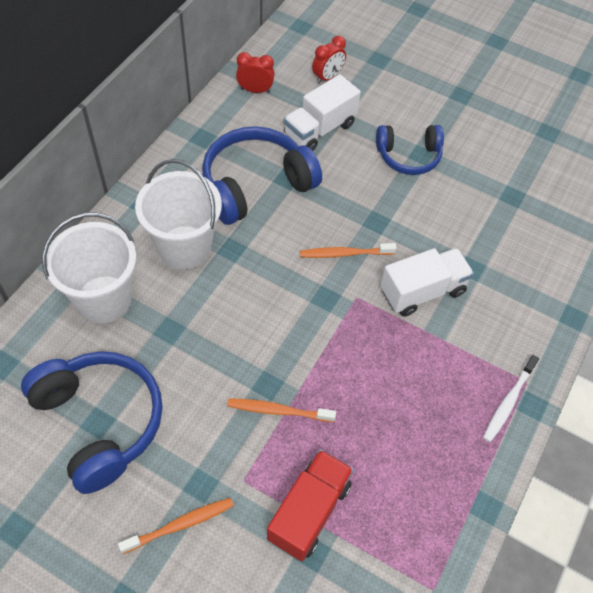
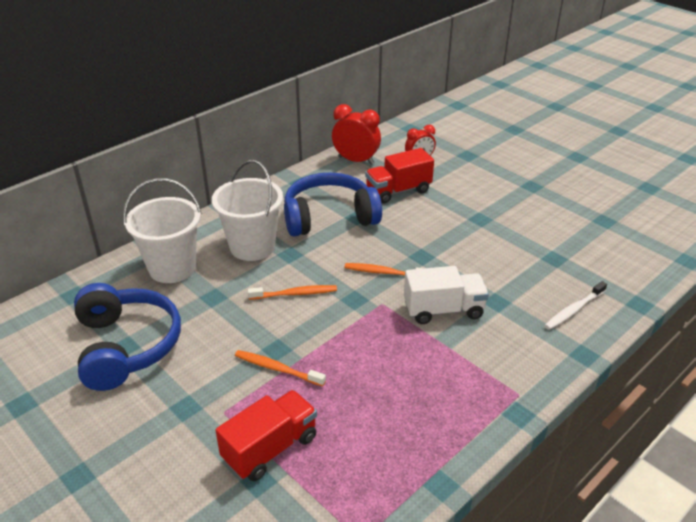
camera: 20 degrees right, 20 degrees down
(180, 525) = (153, 432): orange toothbrush -> orange toothbrush (294, 294)
(255, 90) = (356, 160): red clock -> red clock, size x1.56
(319, 129) = (398, 191): white truck -> red truck
(408, 156) = (468, 218): blue headphones -> none
(508, 402) = (495, 406): white toothbrush -> white toothbrush (574, 310)

